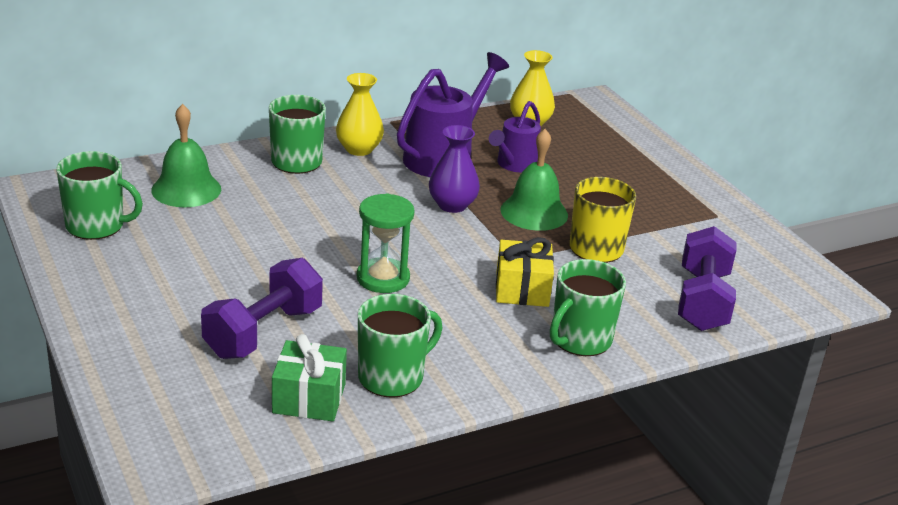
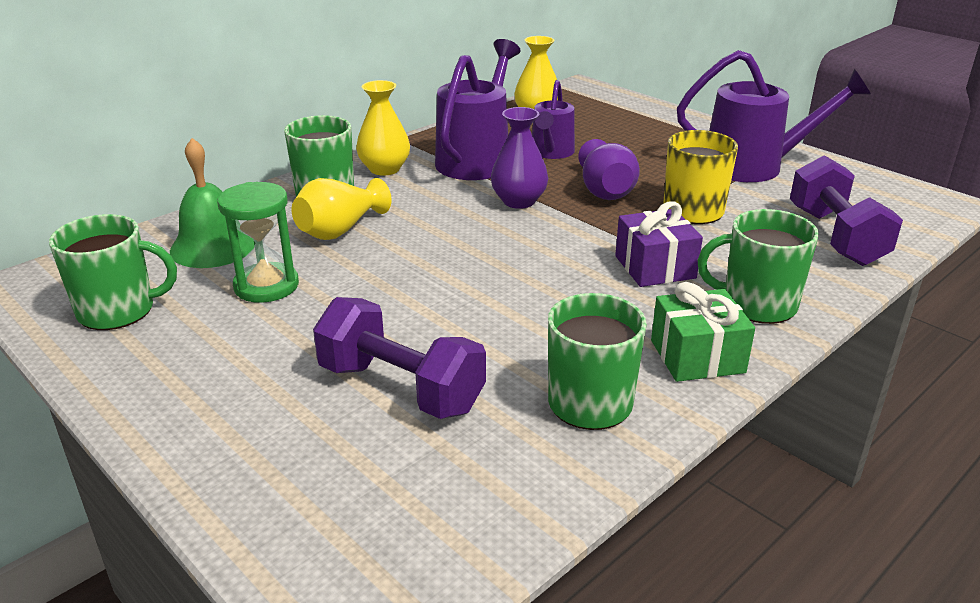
camera: 15 degrees left, 0 degrees up
(263, 332) = (401, 388): purple dumbbell -> purple dumbbell turned 75 degrees counterclockwise
(290, 198) = (340, 230): none -> yellow vase
(309, 398) = (511, 458): green gift -> green gift (697, 356)
(383, 278) = (499, 291): green hourglass -> green hourglass (266, 286)
(522, 289) = (655, 267): yellow gift -> purple gift
(534, 212) = (605, 190): green bell -> purple vase
(580, 340) = (757, 304): green mug -> green mug turned 75 degrees clockwise
(690, 219) = (754, 166): none -> purple watering can

